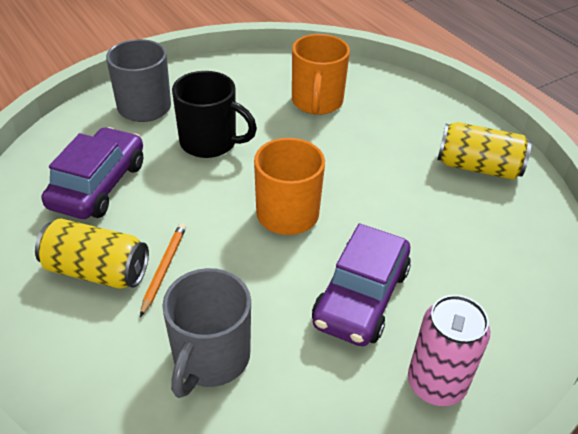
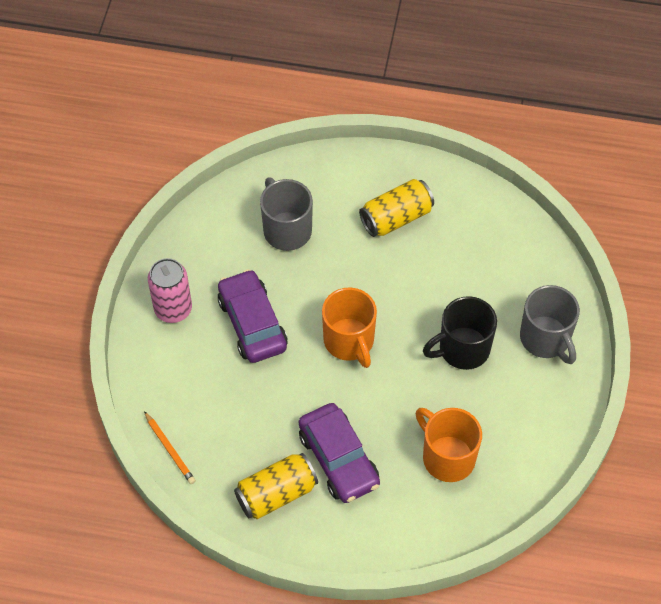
camera: 135 degrees right, 15 degrees up
(98, 185) = (475, 259): purple car -> purple car (338, 459)
(164, 268) = (367, 248): orange pencil -> orange pencil (170, 449)

